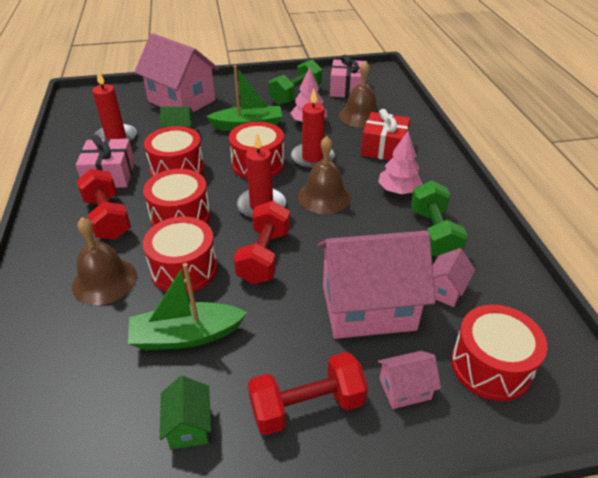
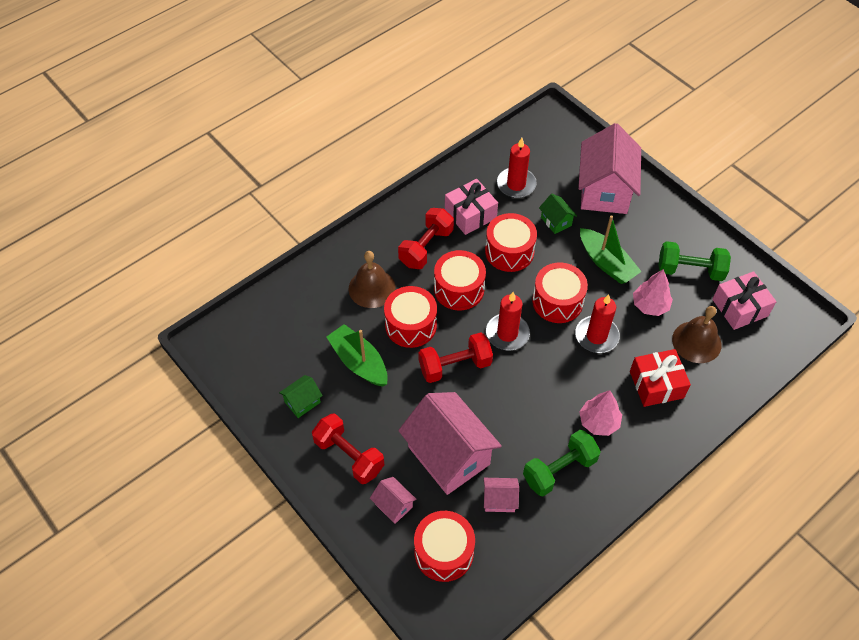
camera: 60 degrees right, 15 degrees up
(324, 197) = (550, 371): brown bell -> none

